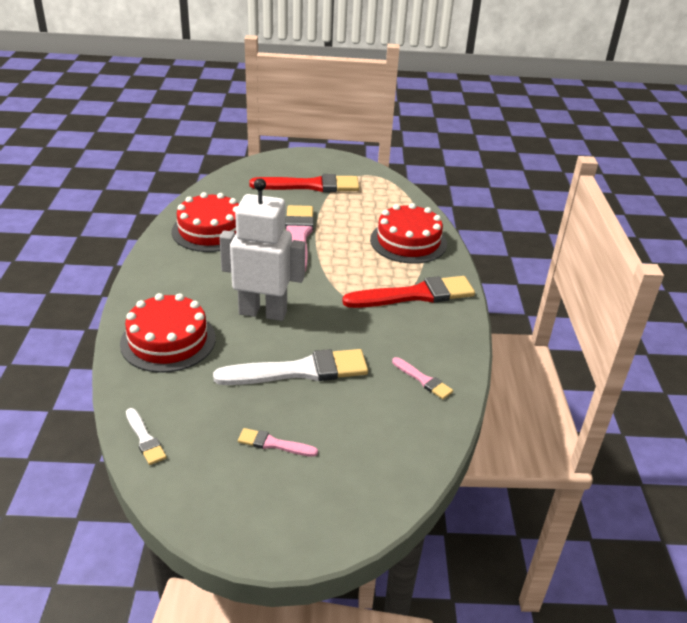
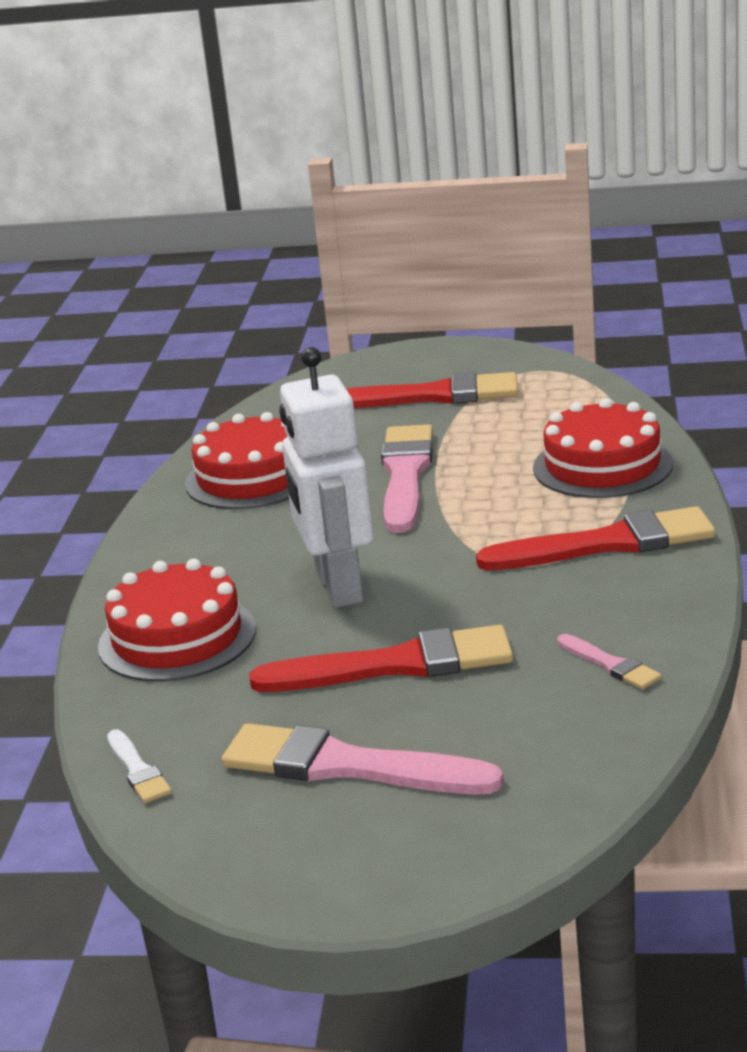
camera: 10 degrees right, 10 degrees down
(263, 312) = (338, 588): white robot -> white robot turned 120 degrees counterclockwise
(273, 444) = (347, 766): pink brush -> pink brush, size x2.10
(300, 371) = (396, 665): white brush -> red brush

